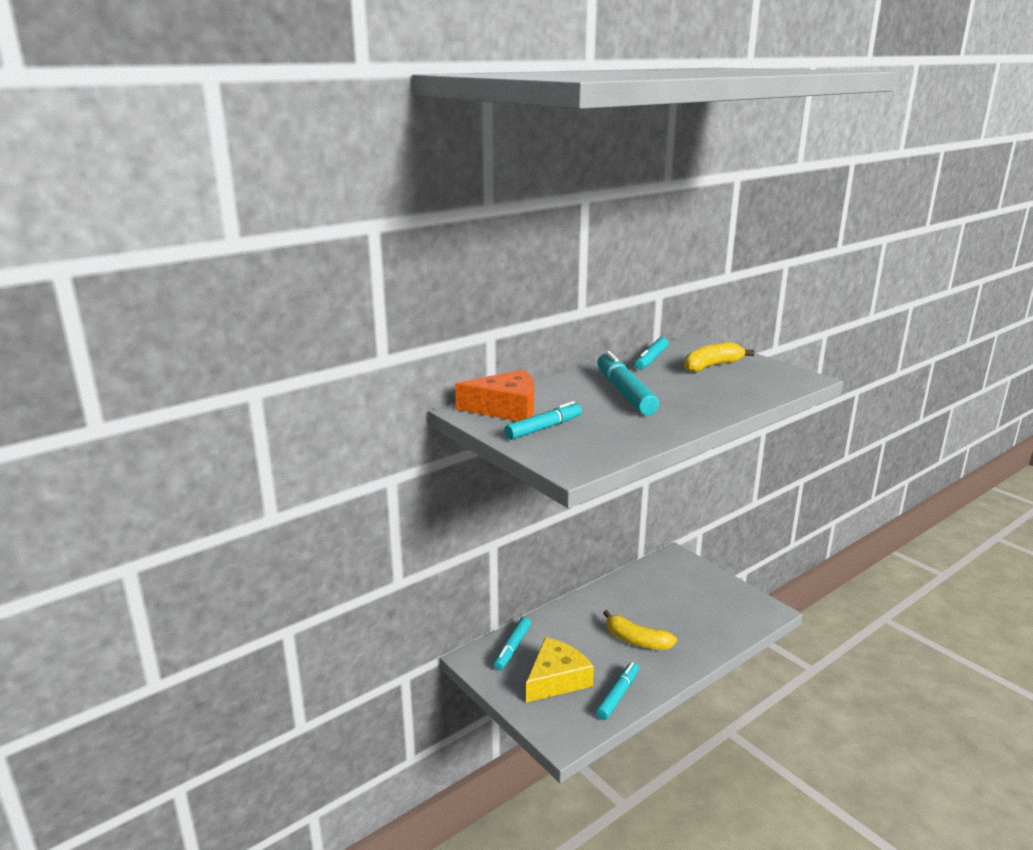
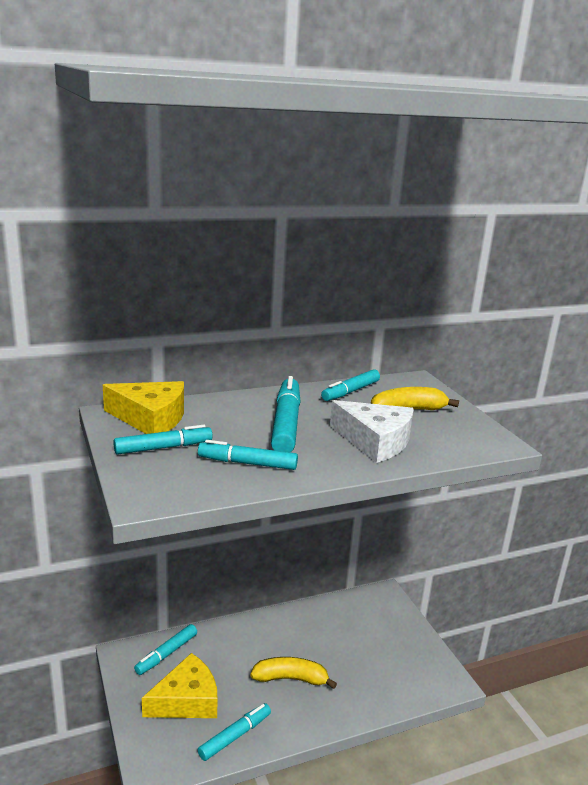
camera: 15 degrees right, 0 degrees up
(506, 408) = (151, 418): orange cheese -> yellow cheese
(626, 427) = (247, 463): none -> turquoise marker
(636, 640) = (291, 678): yellow banana -> yellow banana turned 135 degrees clockwise
(710, 393) = (375, 441): none -> white cheese

